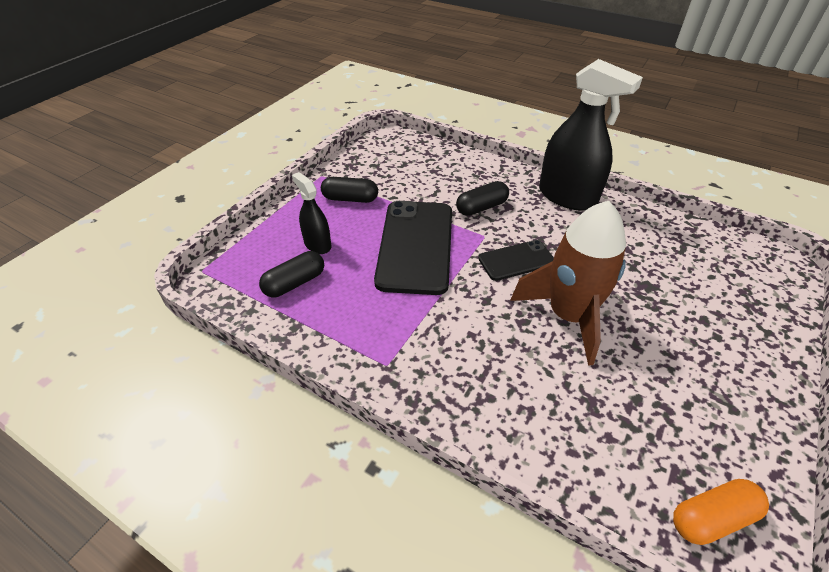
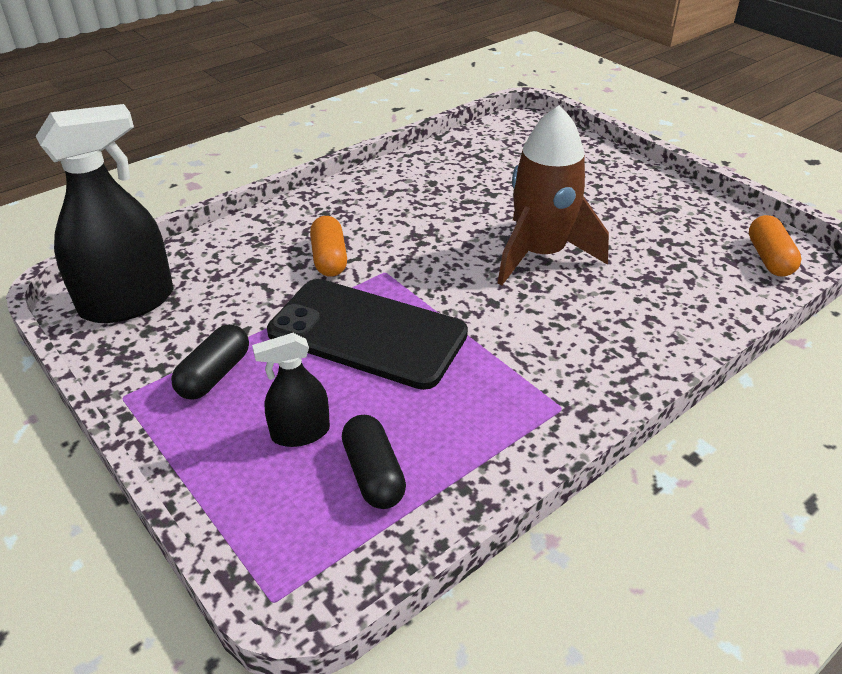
camera: 70 degrees left, 5 degrees down
(481, 207) = (329, 258): black capsule -> orange capsule
(516, 260) = (441, 261): black phone -> none
(567, 197) = (356, 193): black spray bottle -> black spray bottle (127, 302)

